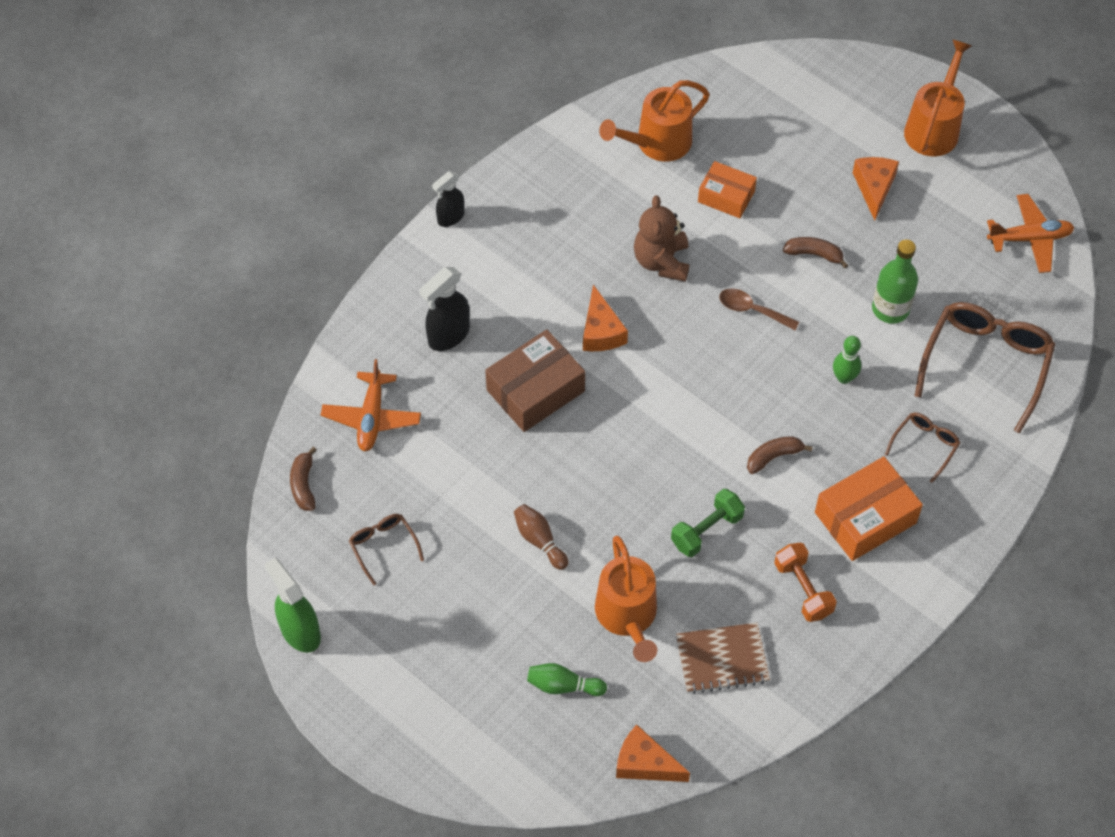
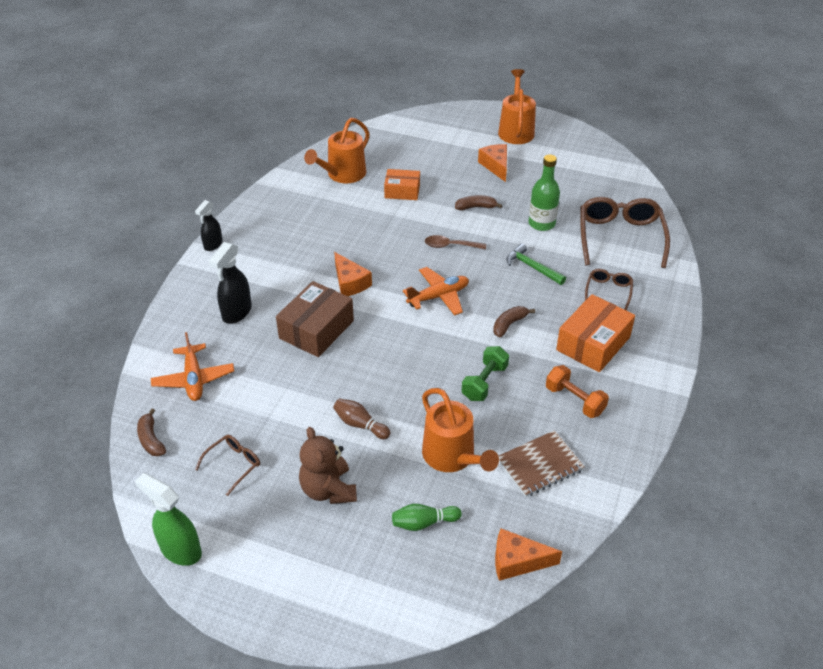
camera: 20 degrees left, 15 degrees down
(383, 546) = (233, 465): brown glasses -> brown glasses turned 90 degrees clockwise
(661, 261) = (375, 234): brown teddy bear -> brown teddy bear (328, 490)
(844, 378) = (532, 267): green bowling pin -> green hammer
(1029, 239) = (607, 169): orange plane -> orange plane (438, 296)

